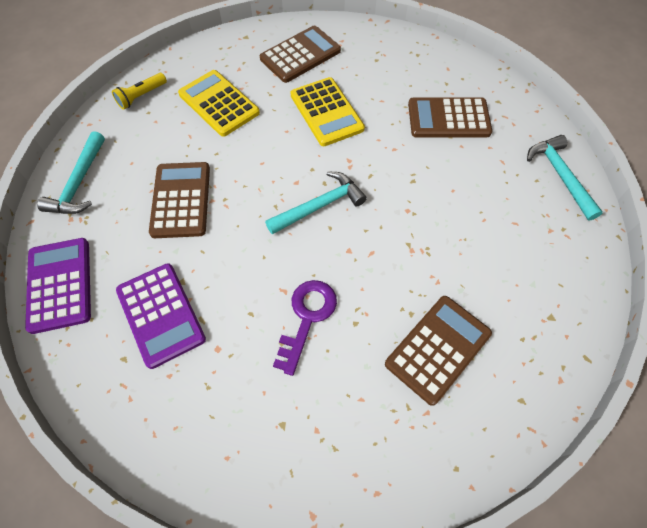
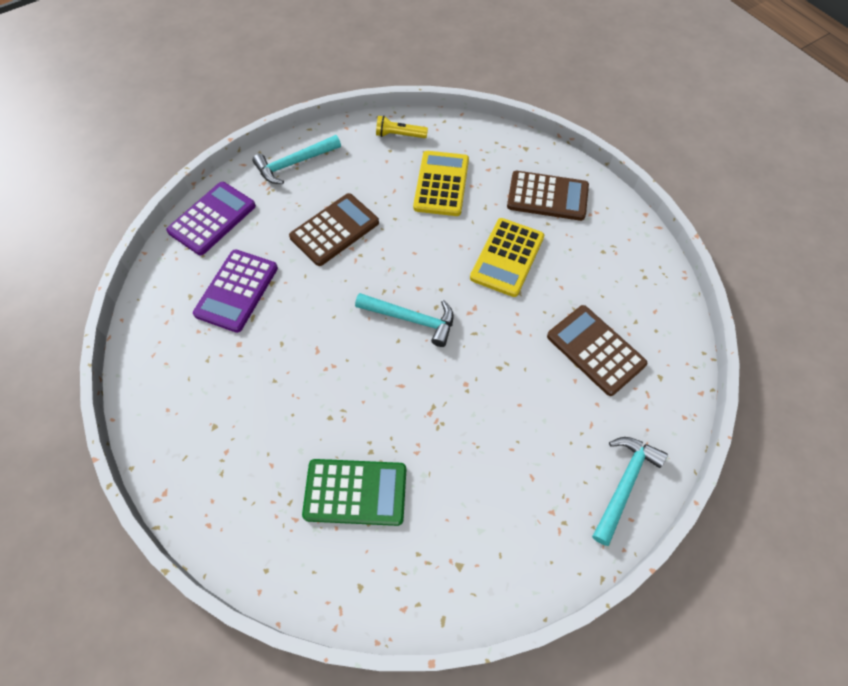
camera: 50 degrees right, 0 degrees up
(307, 318) = (307, 382): purple key -> none
(438, 349) = (355, 492): brown calculator -> green calculator

